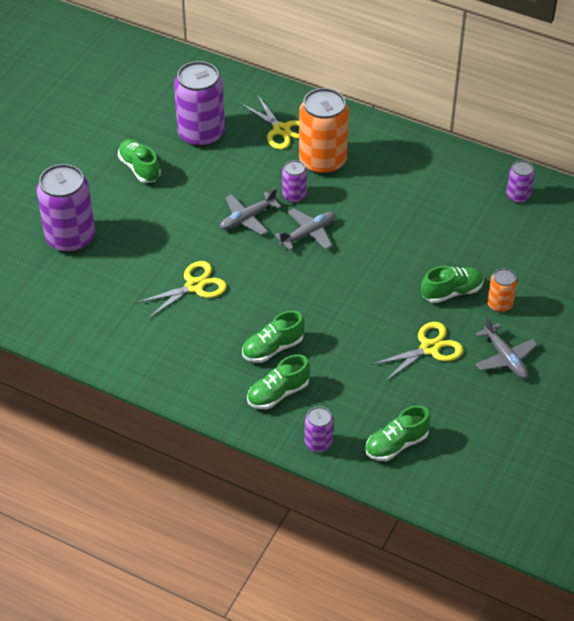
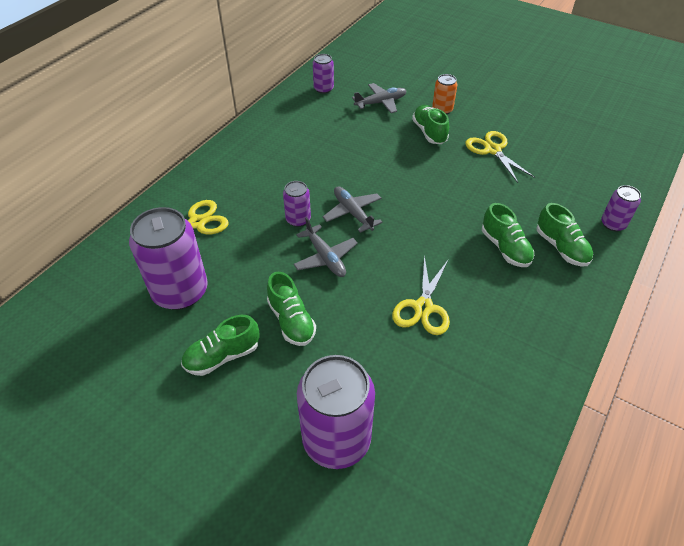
camera: 85 degrees left, 0 degrees up
(194, 286) = (423, 307): yellow scissors -> yellow scissors turned 135 degrees counterclockwise
(322, 161) = (253, 196): orange can -> none
(396, 444) = (600, 177): green shoe -> green shoe (291, 321)
(505, 358) = (498, 113): grey plane -> grey plane (381, 103)

